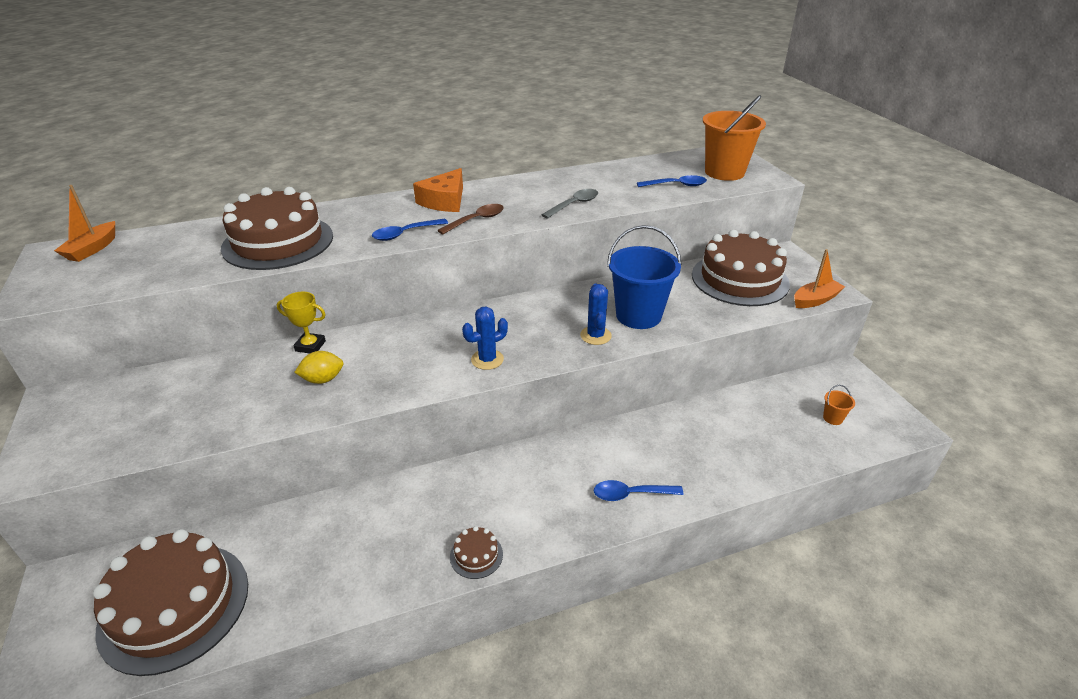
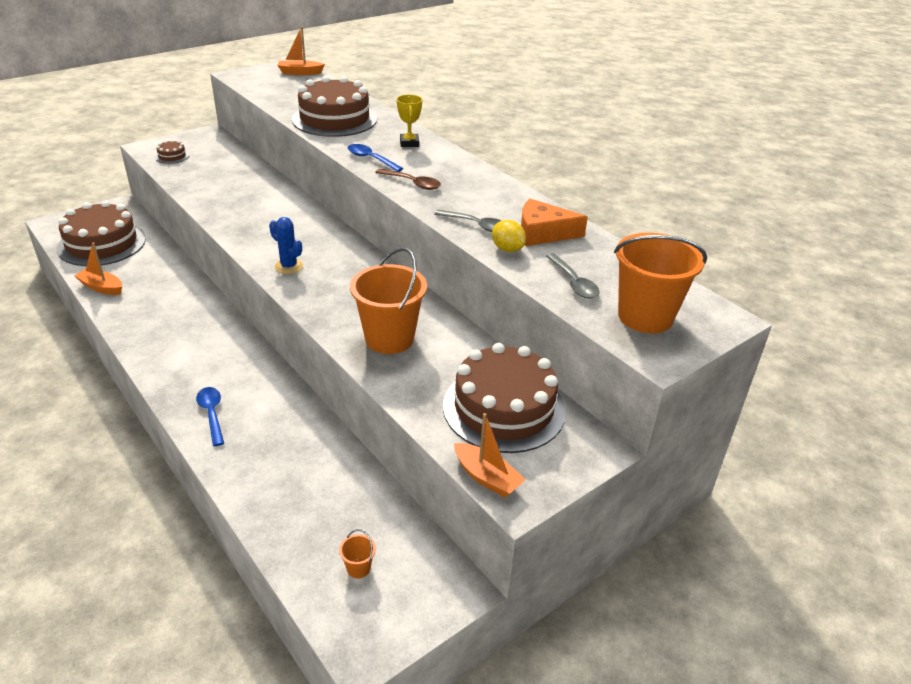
camera: 70 degrees right, 0 degrees up
(310, 346) = (284, 192): yellow trophy -> yellow trophy (409, 143)
(311, 603) = (101, 287): none -> orange boat
(323, 379) = (246, 206): yellow lemon -> yellow lemon (507, 249)
(444, 201) = (442, 164): orange cheese -> orange cheese (543, 233)
(476, 555) = (141, 343): brown cake -> brown cake (172, 156)
(595, 336) = (343, 316): blue cactus -> none
(638, 315) = (389, 338): blue bucket -> orange bucket
(676, 185) = (574, 283): blue spoon -> grey spoon

